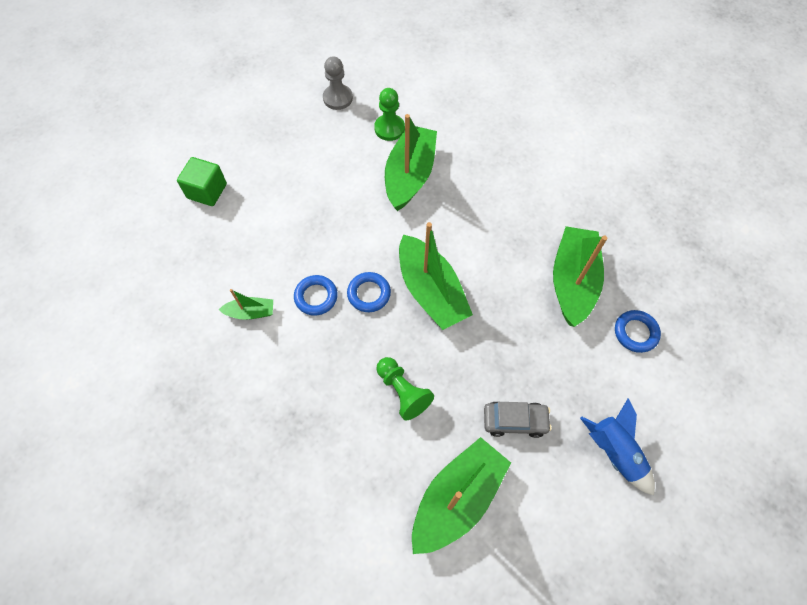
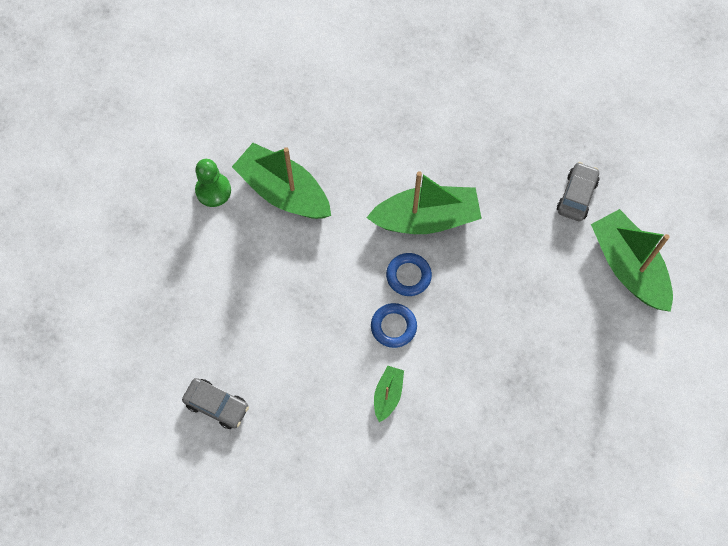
camera: 70 degrees left, 5 degrees up
(207, 191) = (216, 405): green cube -> grey car
(338, 98) = (145, 230): grey pawn -> none
(403, 391) = (519, 278): green pawn -> none
(572, 281) = (461, 93): green boat -> none
(614, 452) = (627, 130): blue rocket -> none
(635, 333) = (529, 66): blue ring -> none

